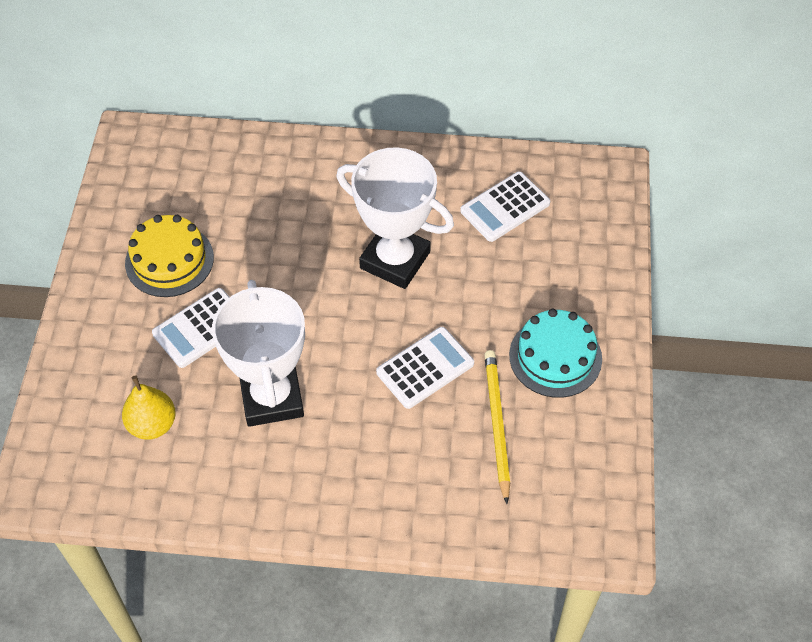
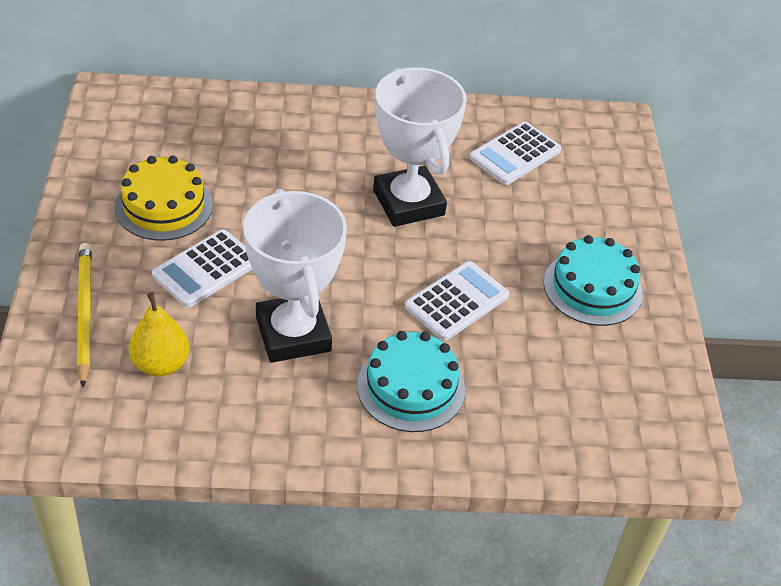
camera: 10 degrees left, 10 degrees down
(370, 456) = (411, 387): none -> turquoise cake
(395, 260) = (408, 203): white trophy -> white trophy turned 45 degrees clockwise
(496, 424) = (542, 353): yellow pencil -> yellow pencil (84, 314)

